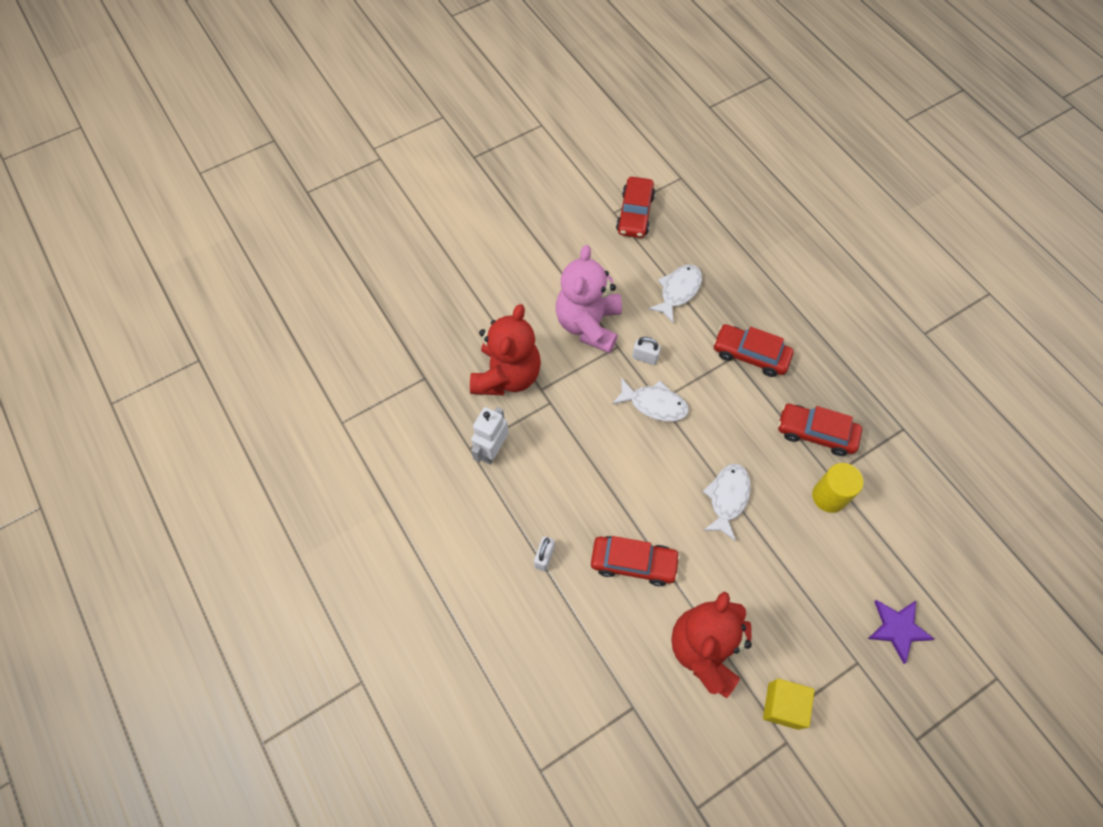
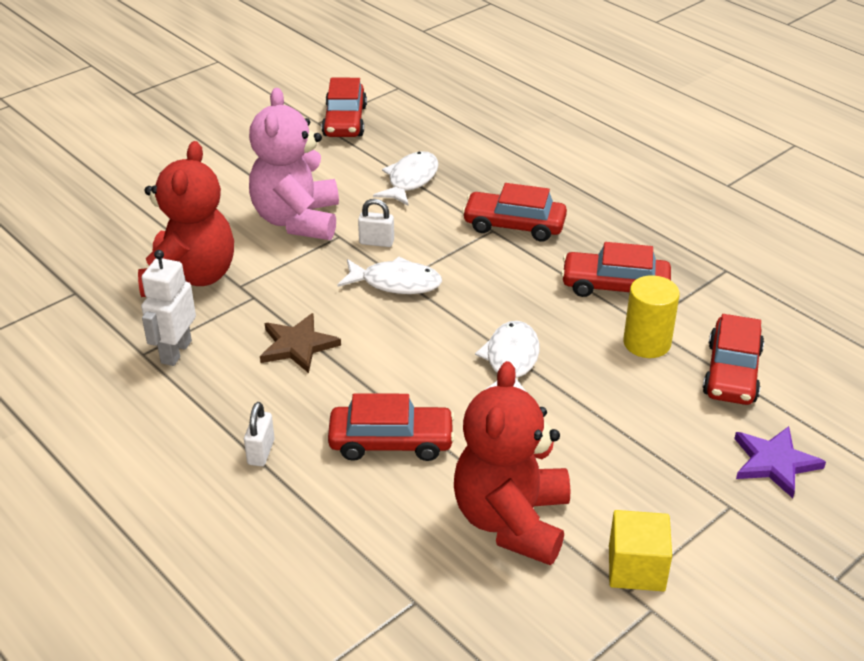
camera: 10 degrees left, 25 degrees down
(577, 458) = (298, 345): none -> brown star
(885, 536) = (731, 372): none -> red car

